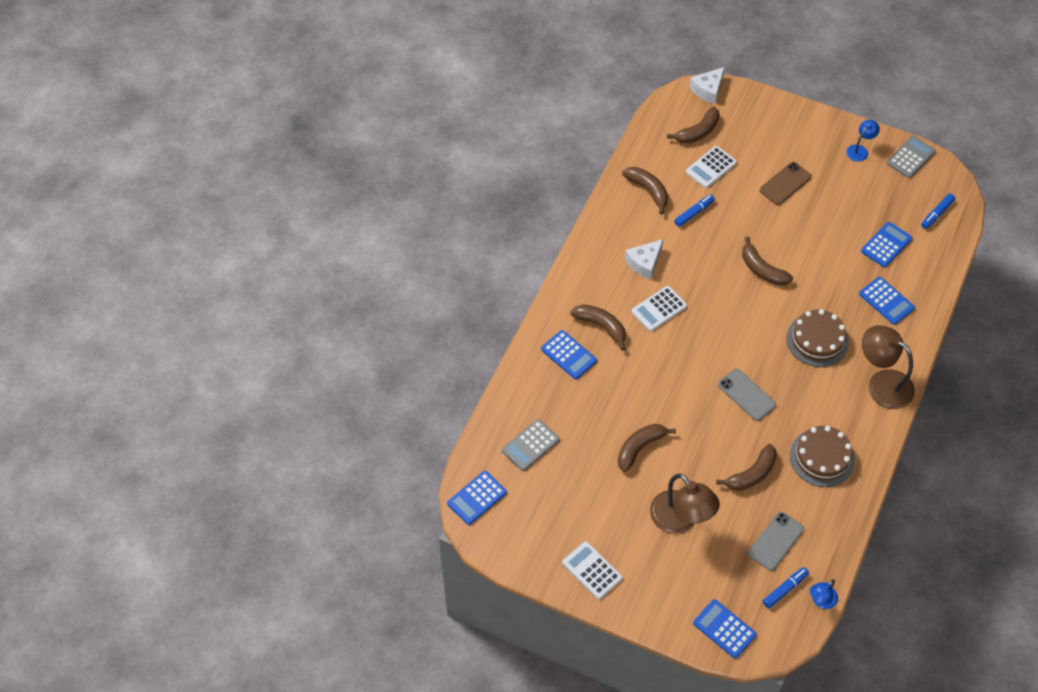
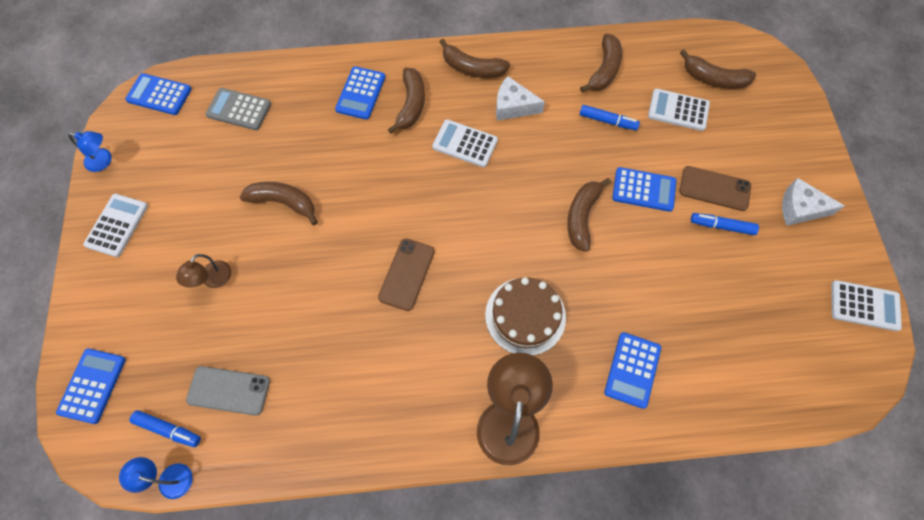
camera: 60 degrees right, 10 degrees up
(680, 520) = (213, 280): brown lamp -> brown lamp, size x0.52
(708, 90) = (775, 64): white cheese -> white cheese (800, 208)
(746, 395) = (406, 274): grey phone -> brown phone
(752, 474) = (305, 326): brown banana -> brown banana (472, 68)
(822, 457) = (366, 392): brown cake -> none
(860, 150) = (826, 244): blue lamp -> blue lamp (104, 161)
(886, 245) = (713, 334): blue calculator -> blue calculator (643, 190)
(910, 157) = (864, 306): grey calculator -> white calculator
(937, 214) = (806, 374): blue marker -> blue marker (721, 226)

